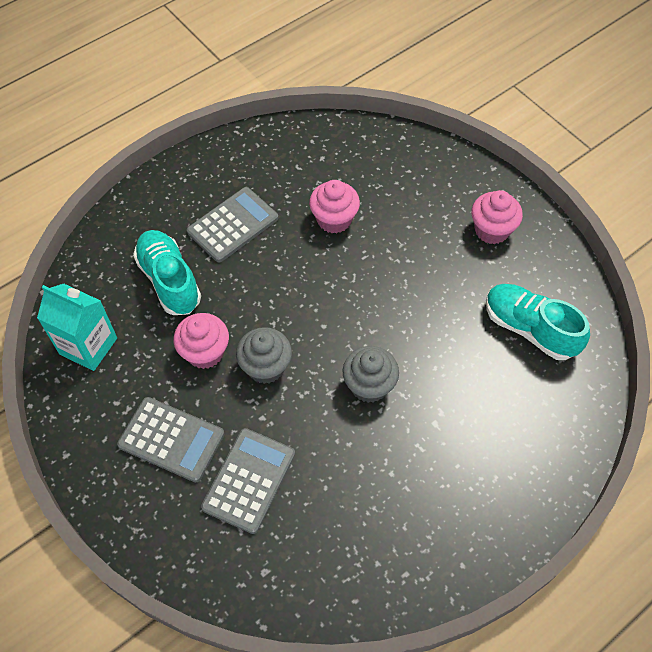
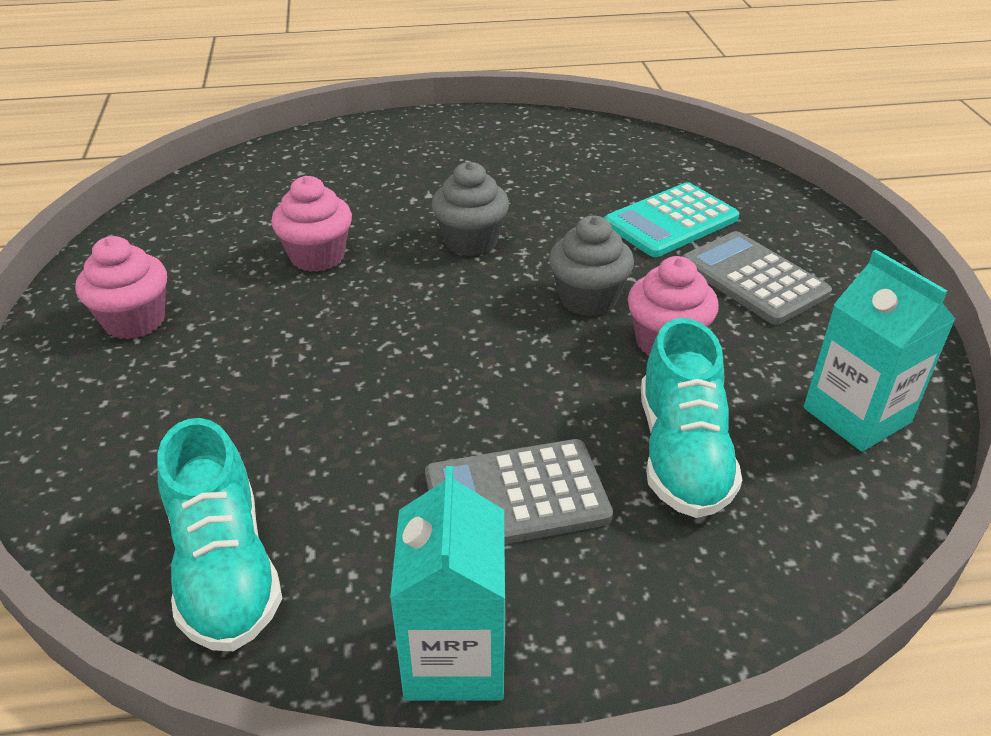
camera: 150 degrees left, 20 degrees down
(218, 158) = (455, 656): none -> turquoise carton
(249, 480) = (671, 221): grey calculator -> turquoise calculator
(334, 219) = (336, 429): pink cupcake -> pink cupcake (317, 256)
(530, 329) = (234, 221): turquoise shoe -> turquoise shoe (224, 569)

